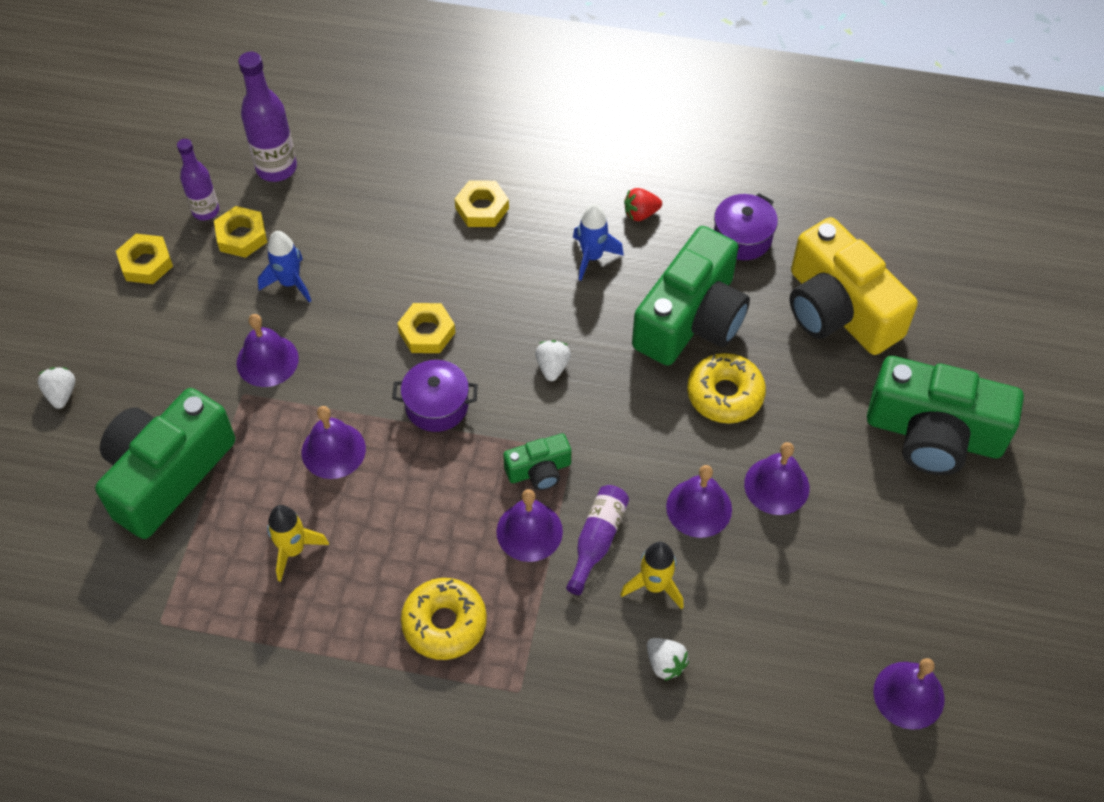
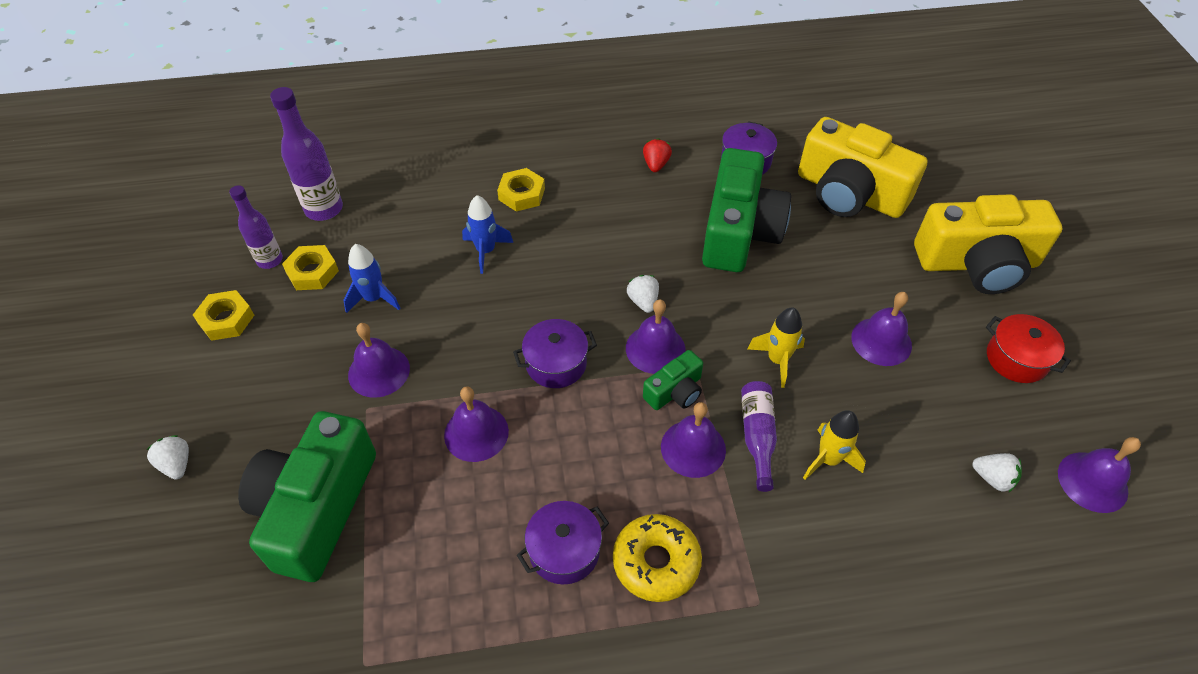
camera: 20 degrees left, 5 degrees down
(293, 550) = (476, 541): yellow rocket -> yellow rocket (777, 360)
(367, 585) = (564, 551): none -> purple pot
(427, 332) = (519, 304): yellow nut -> none
(592, 257) = (633, 206): blue rocket -> blue rocket (486, 251)
(641, 213) = (656, 164): red strawberry -> red strawberry turned 135 degrees clockwise
(665, 663) = (876, 528): white strawberry -> white strawberry (992, 478)
(699, 508) = (828, 380): purple bell -> purple bell (655, 349)
(725, 395) = (798, 282): yellow donut -> none
(910, 549) = (1016, 359): none -> red pot
(934, 433) = (977, 263): green camera -> yellow camera

